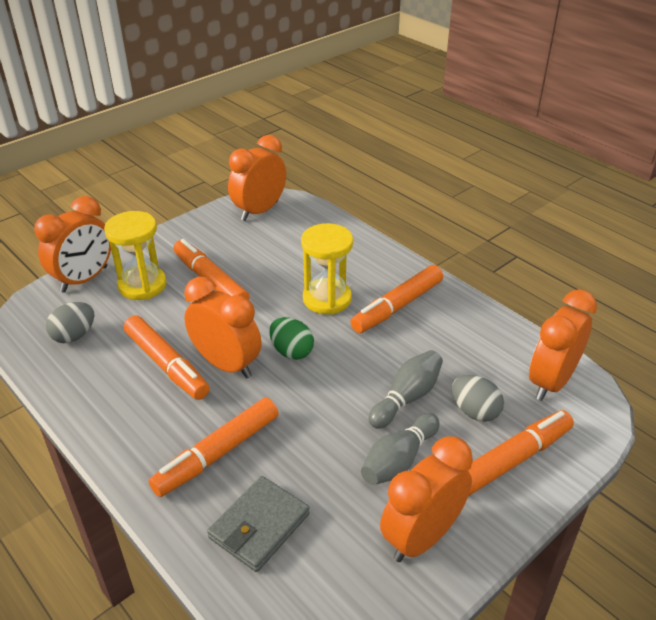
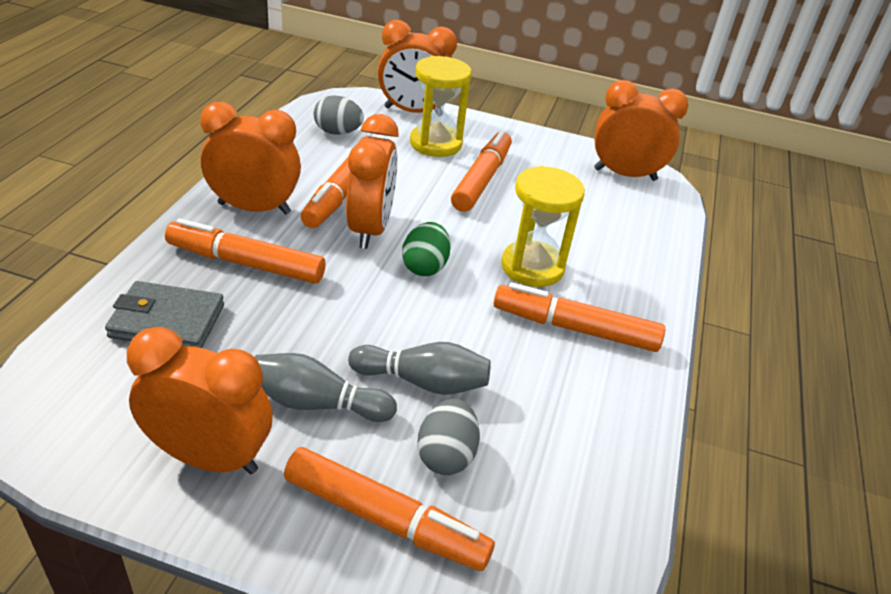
camera: 55 degrees right, 0 degrees up
(551, 382) = (568, 530): orange clock -> orange clock (254, 208)

